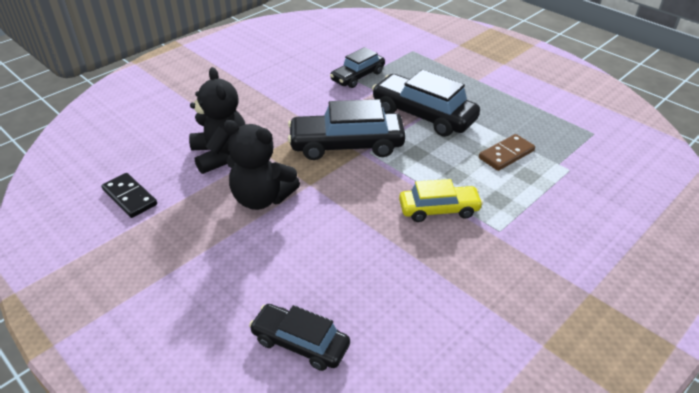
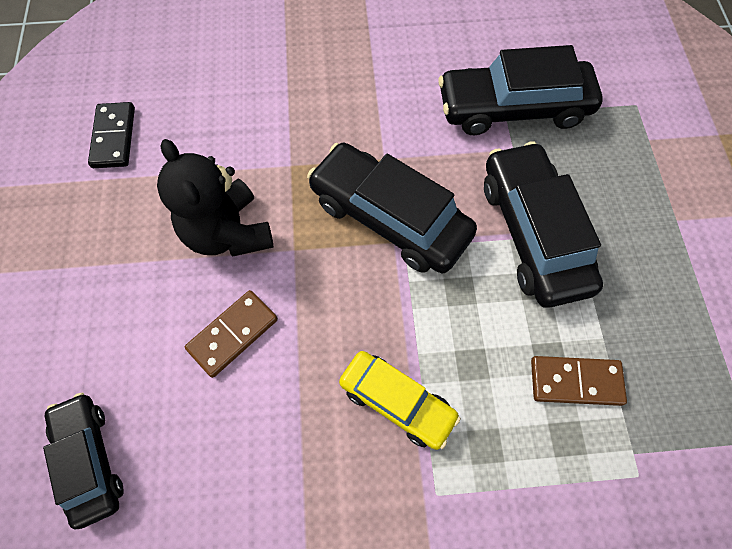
camera: 40 degrees right, 25 degrees up
(220, 155) = (244, 137): black teddy bear -> none
(319, 236) = (233, 334): none -> brown domino
(357, 76) = (513, 108): black car -> black car, size x1.61

